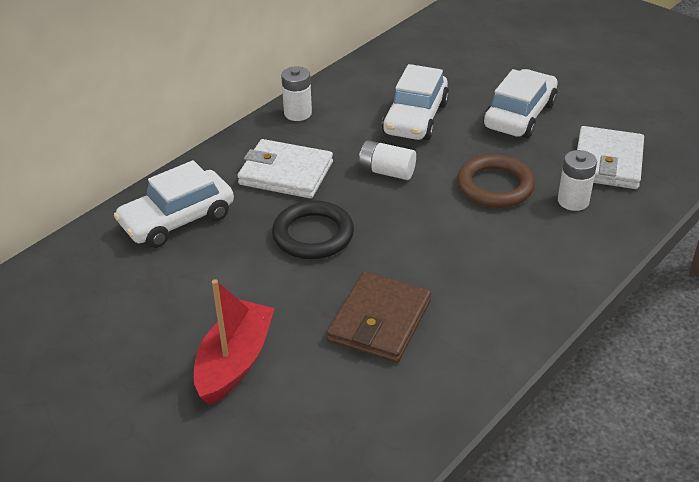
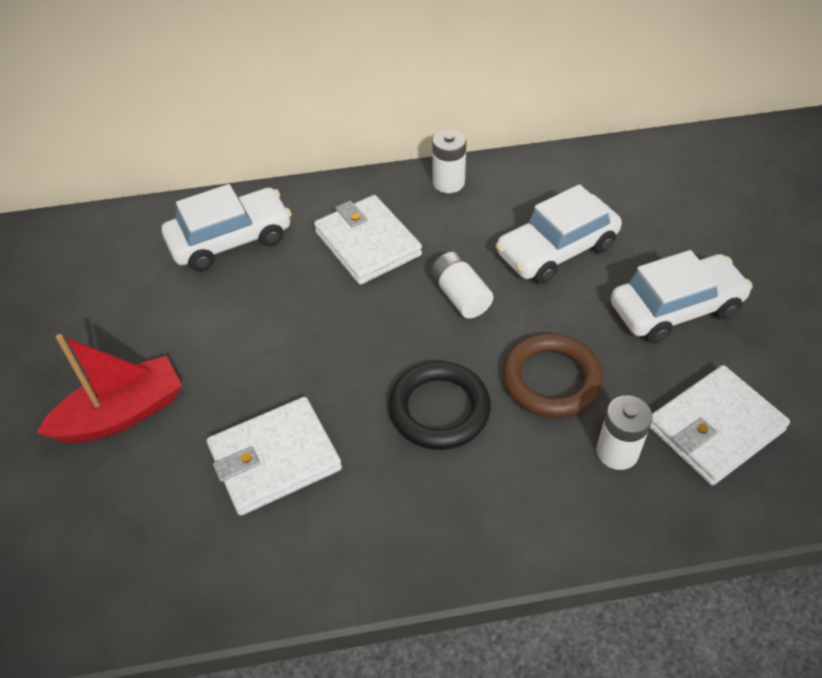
camera: 40 degrees right, 10 degrees up
(177, 220) = (230, 240): white car -> white car turned 150 degrees clockwise
(313, 235) = (320, 325): black ring -> black ring (439, 409)
(379, 321) = (275, 459): brown wallet -> white wallet

